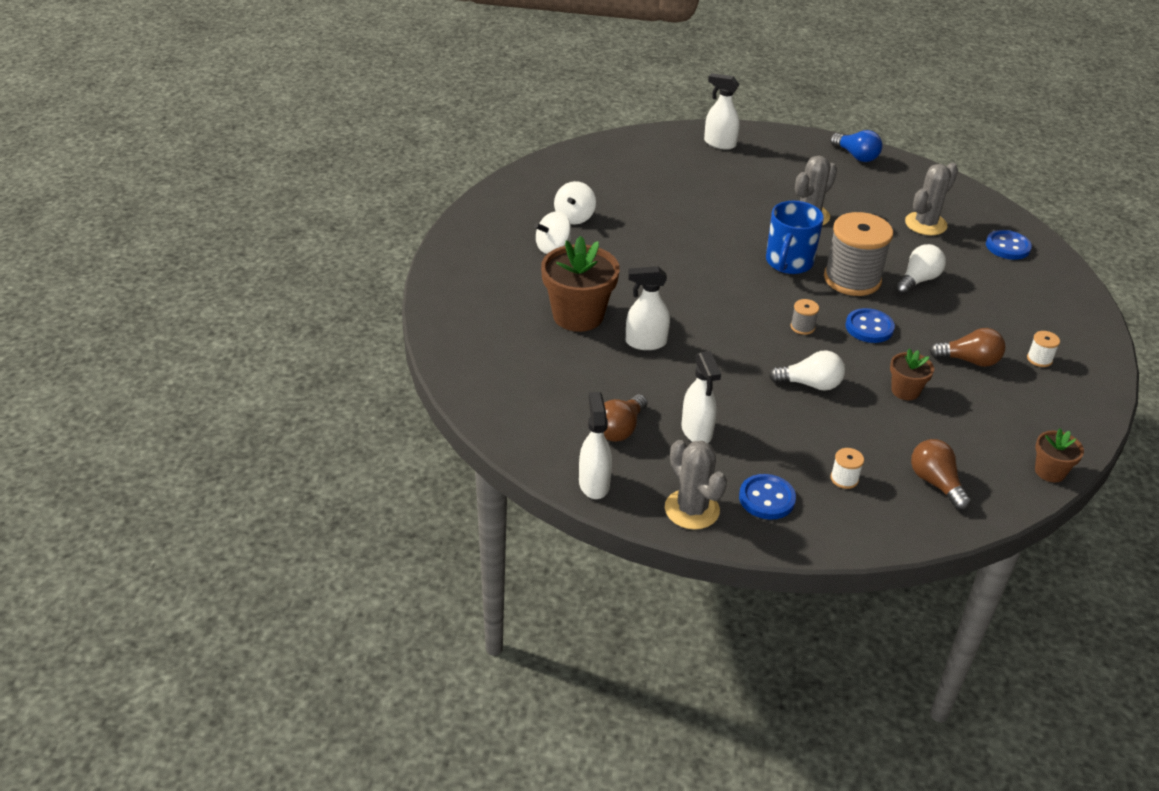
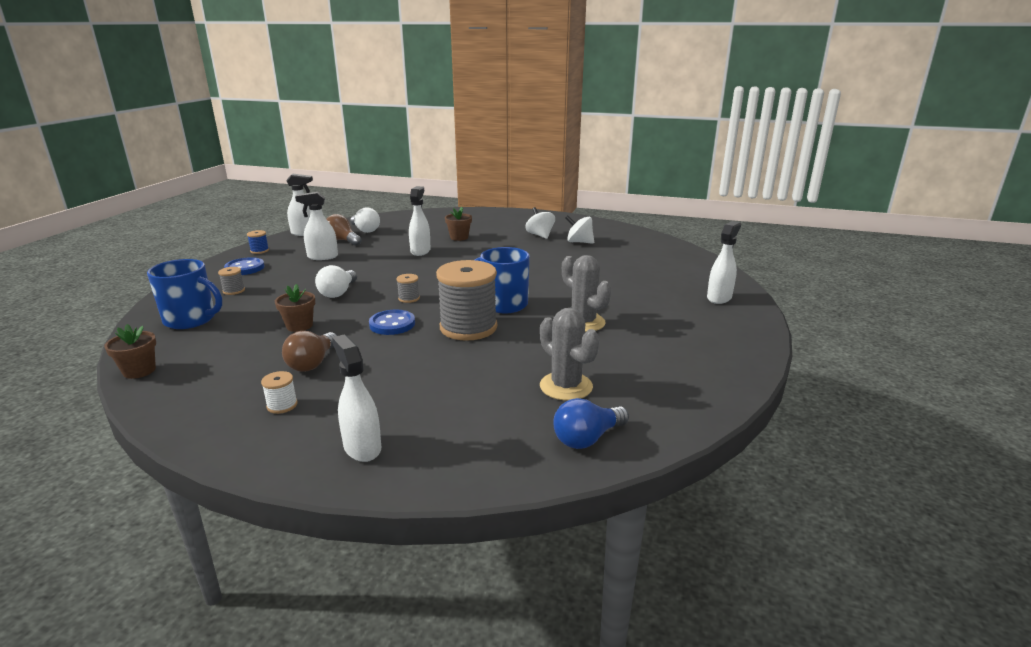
camera: 100 degrees right, 15 degrees down
(578, 315) = (459, 237): brown flower pot -> brown flower pot, size x0.52
(692, 509) = (259, 251): grey cactus -> blue spool
(844, 479) = (234, 291): white spool -> grey spool
(856, 156) = (724, 367): blue light bulb -> blue light bulb (587, 438)
(918, 280) = (454, 360): white light bulb -> white light bulb (365, 230)
(936, 483) = (191, 320): brown light bulb -> blue mug
(1007, 247) = (506, 439): blue button -> none
(1059, 306) = (362, 447): none -> white spray bottle

